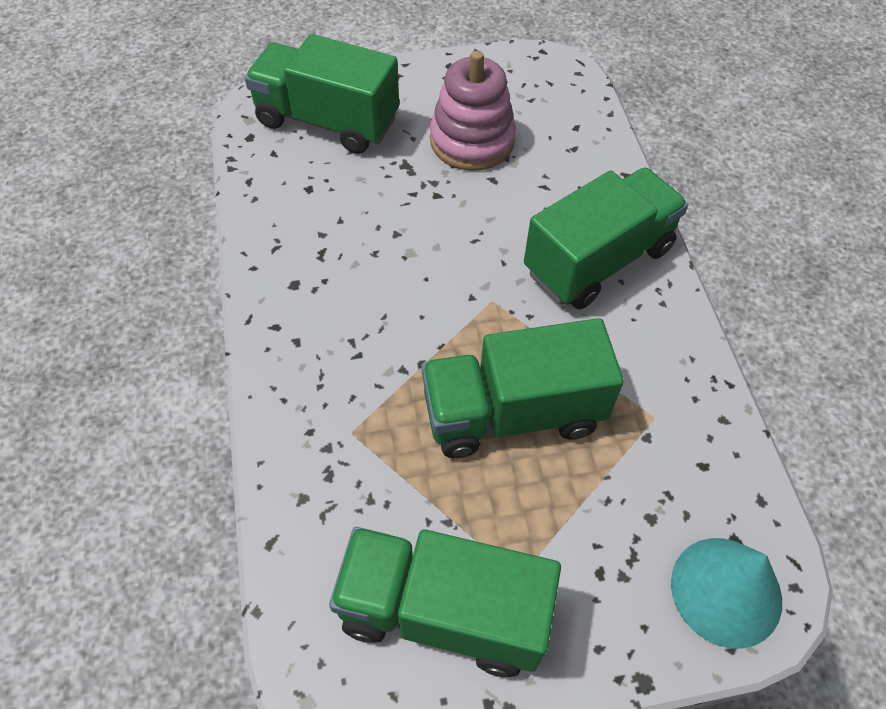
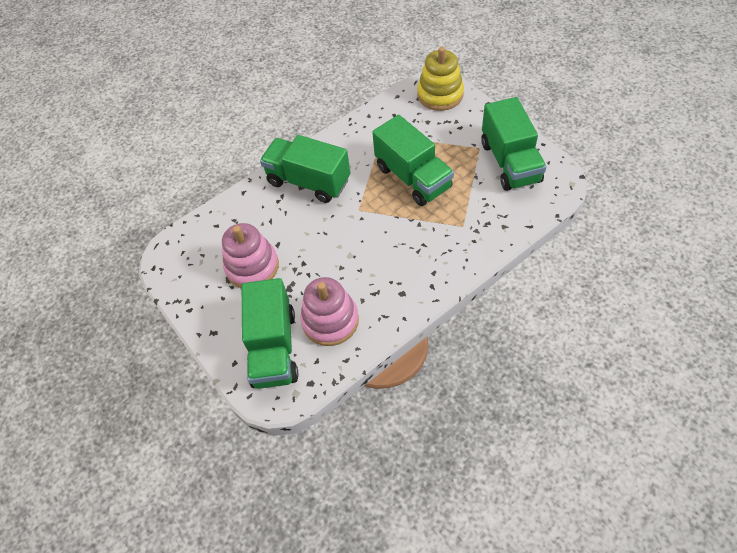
camera: 110 degrees left, 0 degrees up
(318, 187) = (330, 320): none -> pink stacking toy
(726, 591) = (440, 95): turquoise cone -> yellow stacking toy

